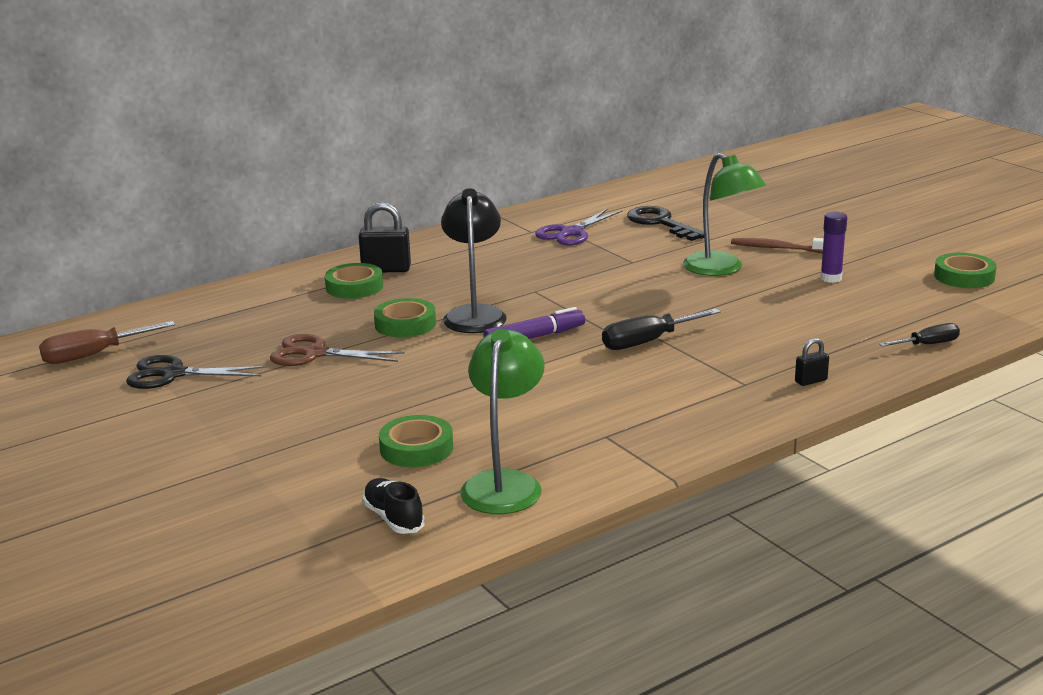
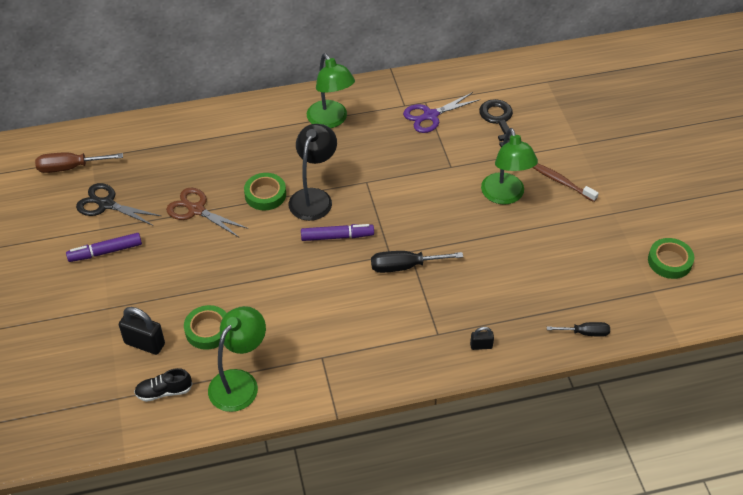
camera: 20 degrees right, 25 degrees up
(202, 413) = (106, 252): none -> purple marker
(354, 287) = (255, 139): green tape -> none
(386, 269) = (285, 124): black padlock -> black padlock (144, 343)
(393, 518) = (164, 392): black shoe -> black shoe turned 90 degrees counterclockwise
(446, 257) = (331, 120): none -> green lamp
(831, 278) = (573, 232): purple glue stick -> none

